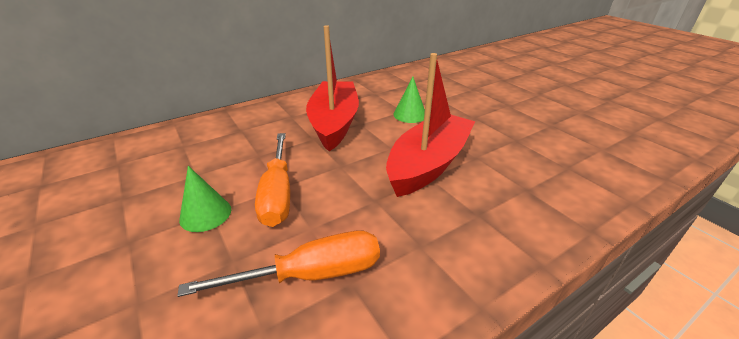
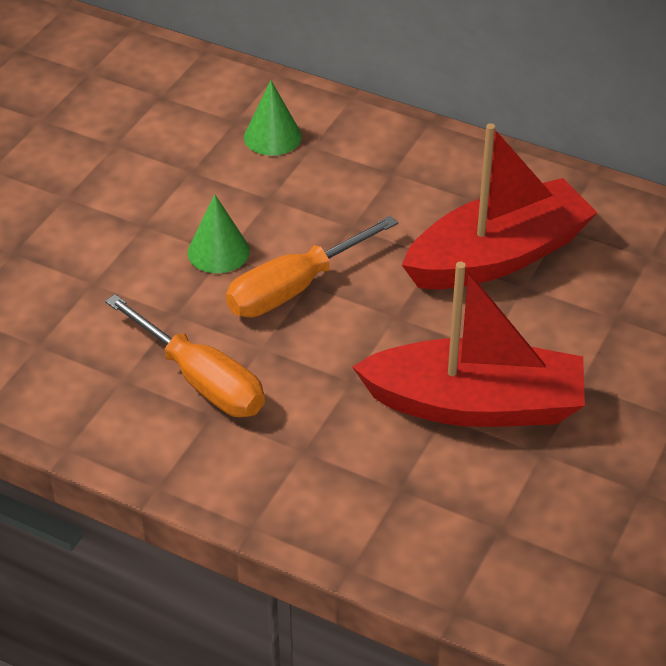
camera: 60 degrees right, 10 degrees up
(410, 114) = (608, 331): green cone -> green cone (272, 136)

